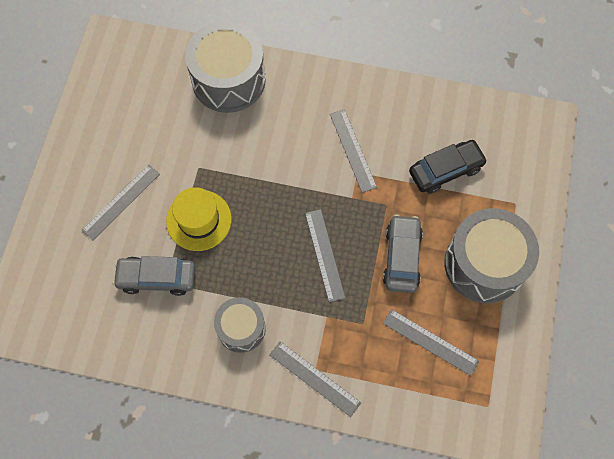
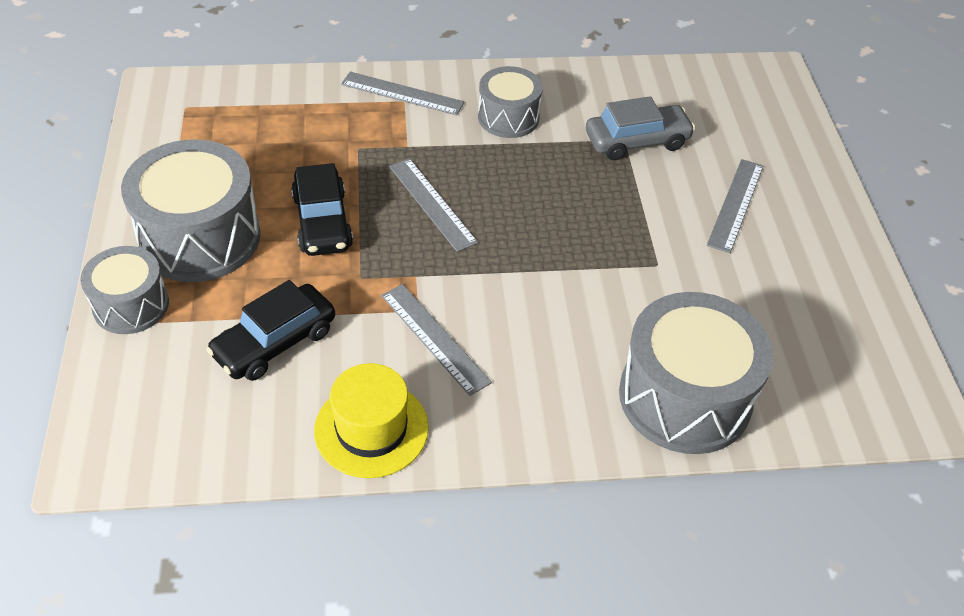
camera: 160 degrees right, 20 degrees down
(199, 220) = (620, 206): yellow hat -> yellow hat (371, 429)
(401, 257) = (322, 222): grey car -> black car
(430, 342) = (266, 147): grey ruler -> none
(529, 219) = (131, 305): none -> grey drum

